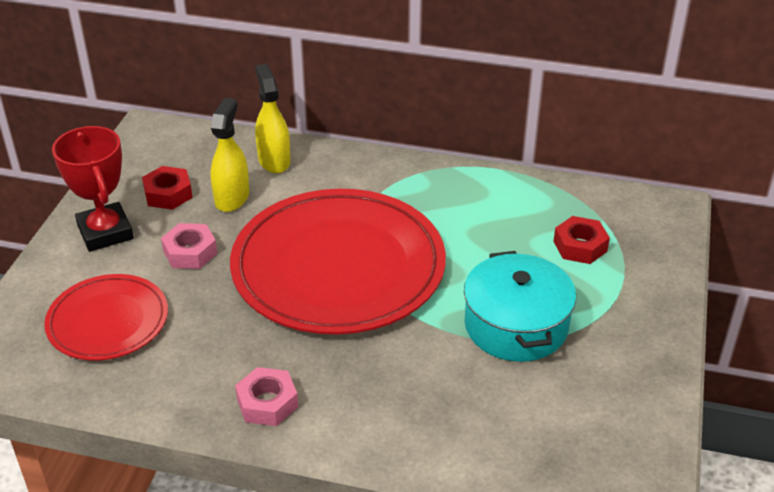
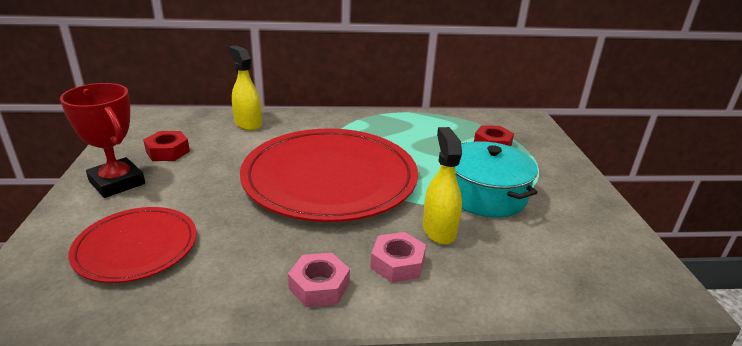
camera: 20 degrees left, 10 degrees down
(190, 252) = (200, 186): pink nut -> pink nut (397, 263)
(232, 198) = (223, 148): yellow spray bottle -> yellow spray bottle (439, 230)

